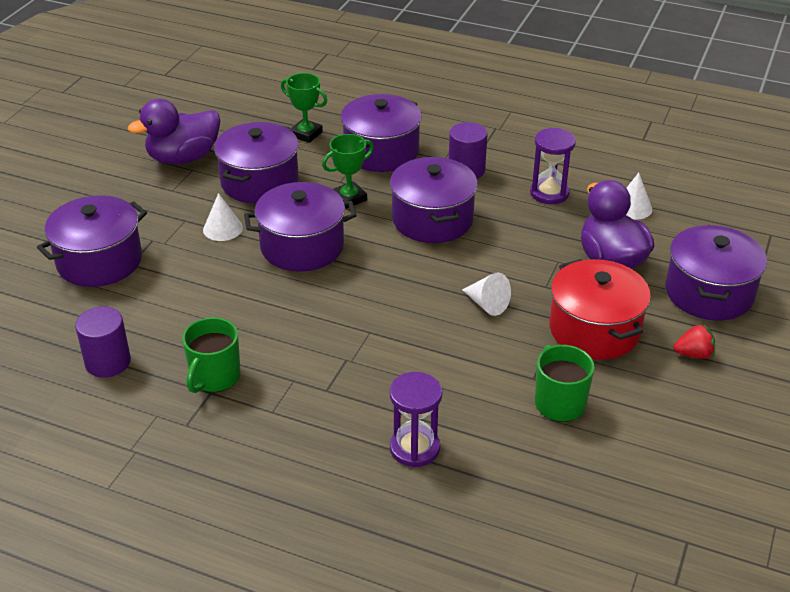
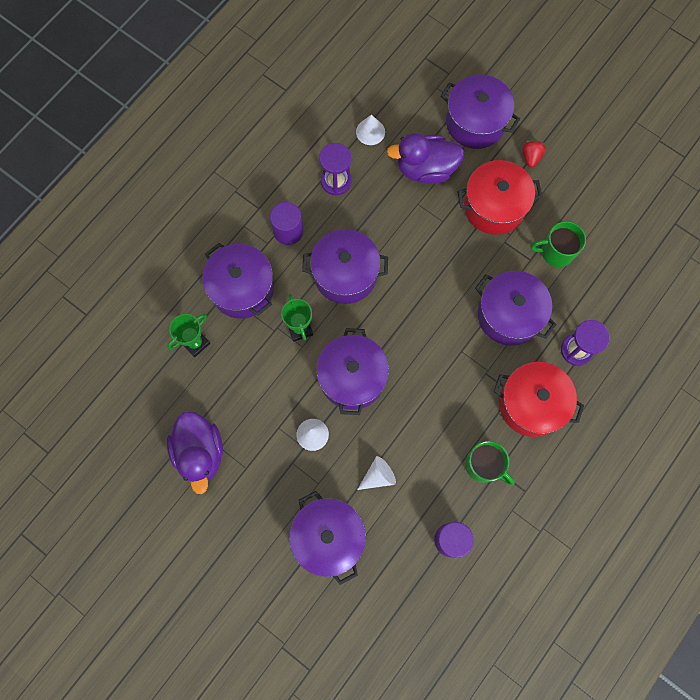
camera: 75 degrees left, 35 degrees up
(259, 182) = (256, 394): purple pot -> purple pot (509, 315)
(316, 411) = (531, 404): none -> red pot
(487, 304) = (452, 265): white cone -> white cone (378, 476)

